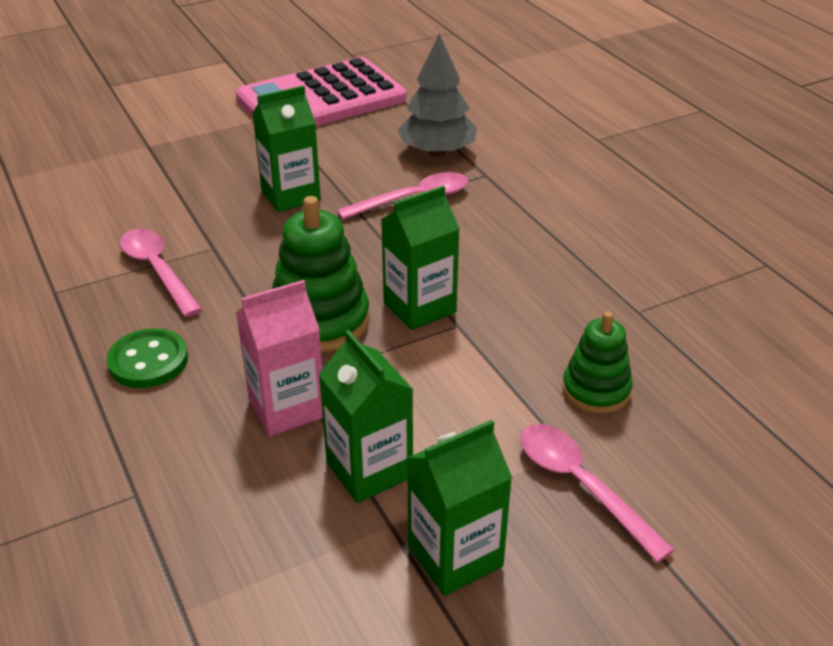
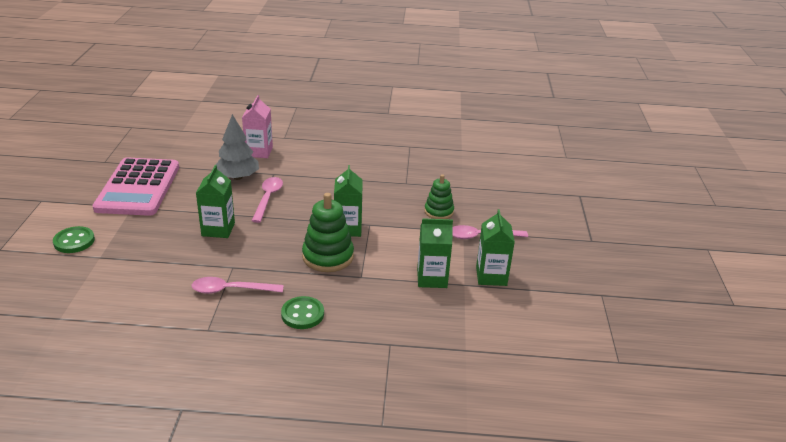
camera: 60 degrees left, 5 degrees down
(164, 116) = (74, 241): none -> green button
(287, 408) = (376, 285): pink carton -> pink carton (259, 152)

